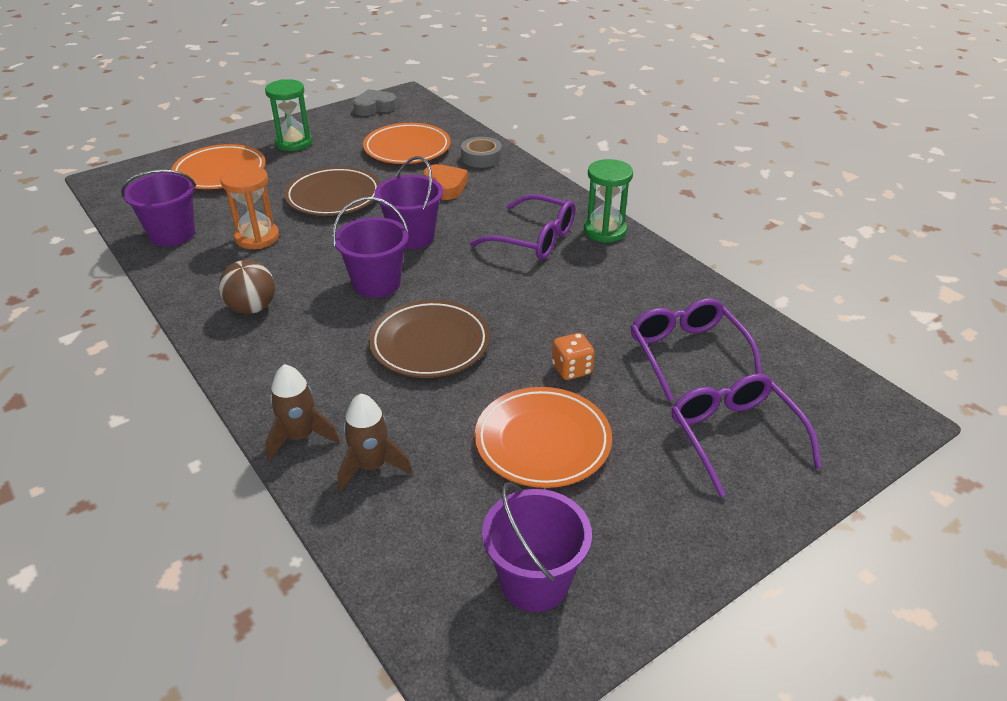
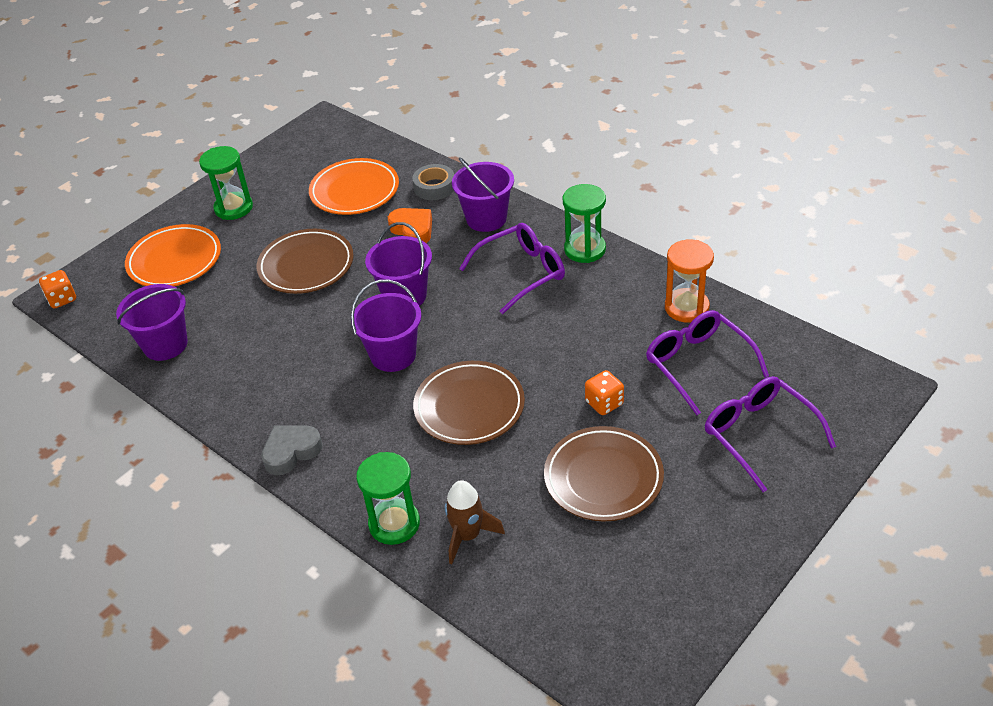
camera: 10 degrees left, 5 degrees up
(106, 183) = (62, 299): none -> orange dice
(252, 308) = (287, 408): brown ball -> none
(257, 237) = (253, 330): orange hourglass -> orange hourglass (686, 307)
(300, 437) = (394, 524): brown rocket -> green hourglass
(374, 107) = (297, 145): grey heart -> grey heart (291, 452)
(534, 239) = (521, 273): purple glasses -> purple glasses turned 45 degrees counterclockwise
(534, 581) = (639, 599): purple bucket -> purple bucket (486, 218)
(542, 441) = (603, 478): orange plate -> brown plate

